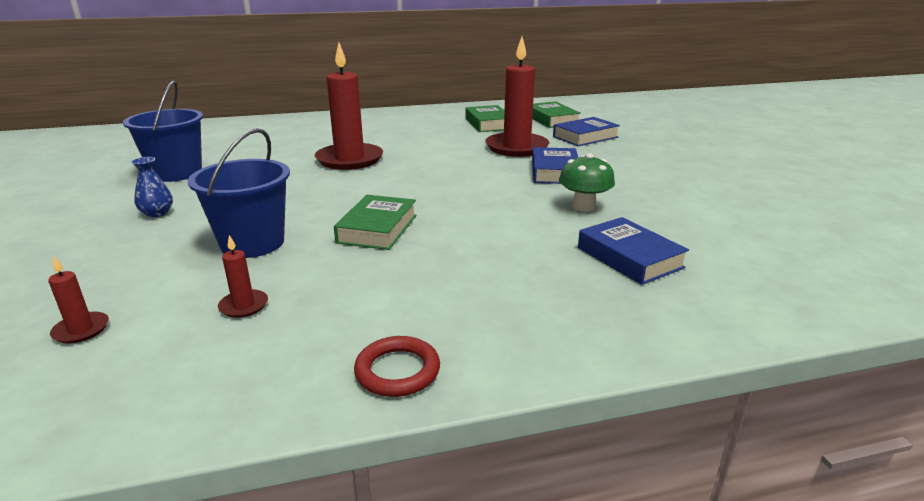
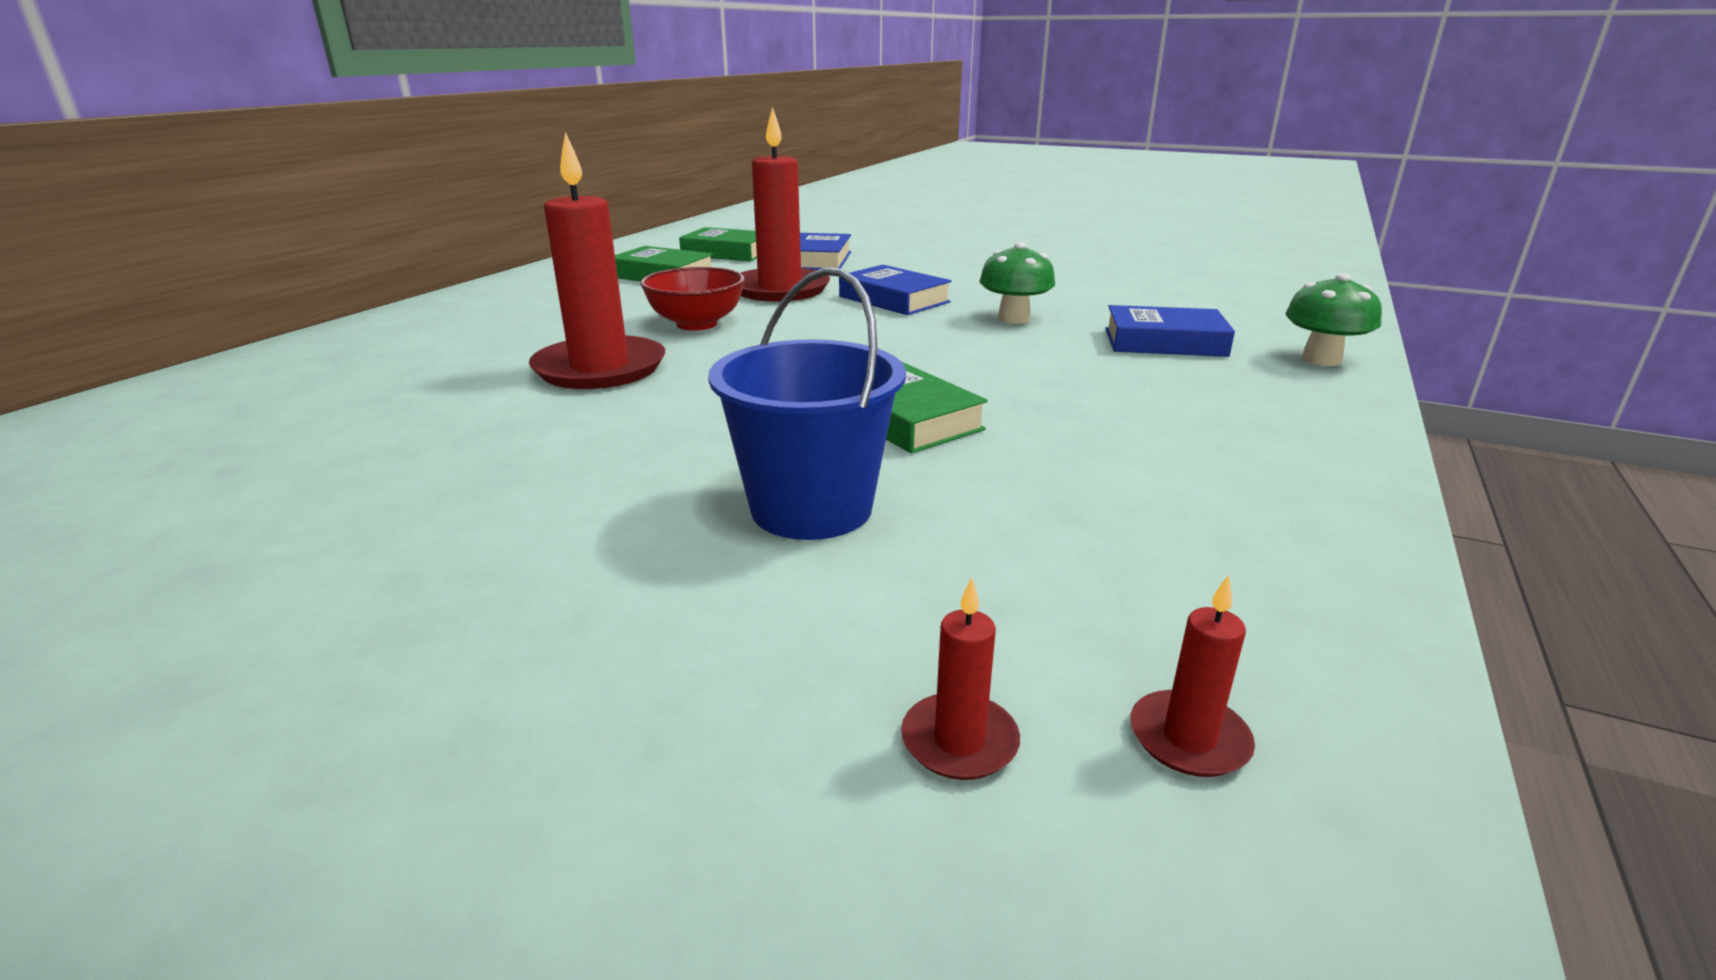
camera: 50 degrees left, 0 degrees up
(157, 213) = (495, 565): blue vase -> none
(177, 173) = (301, 504): blue bucket -> none
(244, 306) = (1040, 563): red candle -> red candle (1189, 738)
(397, 371) = (1321, 508): red ring -> none
(433, 153) = (697, 324): none -> red bowl
(706, 320) = (1321, 360): none -> green mushroom

